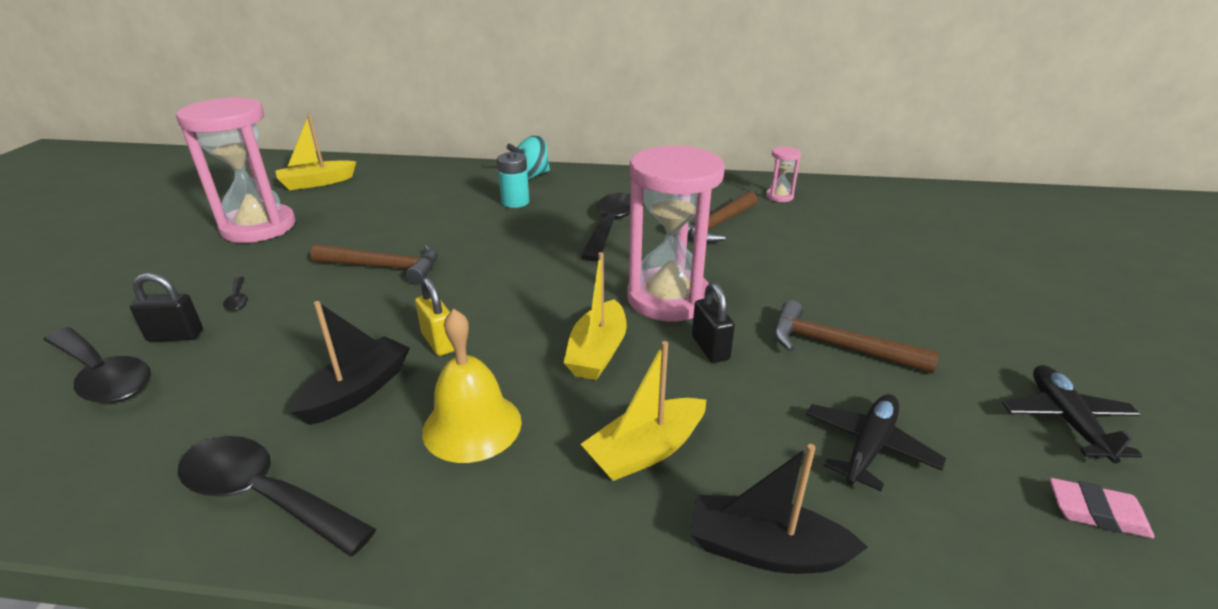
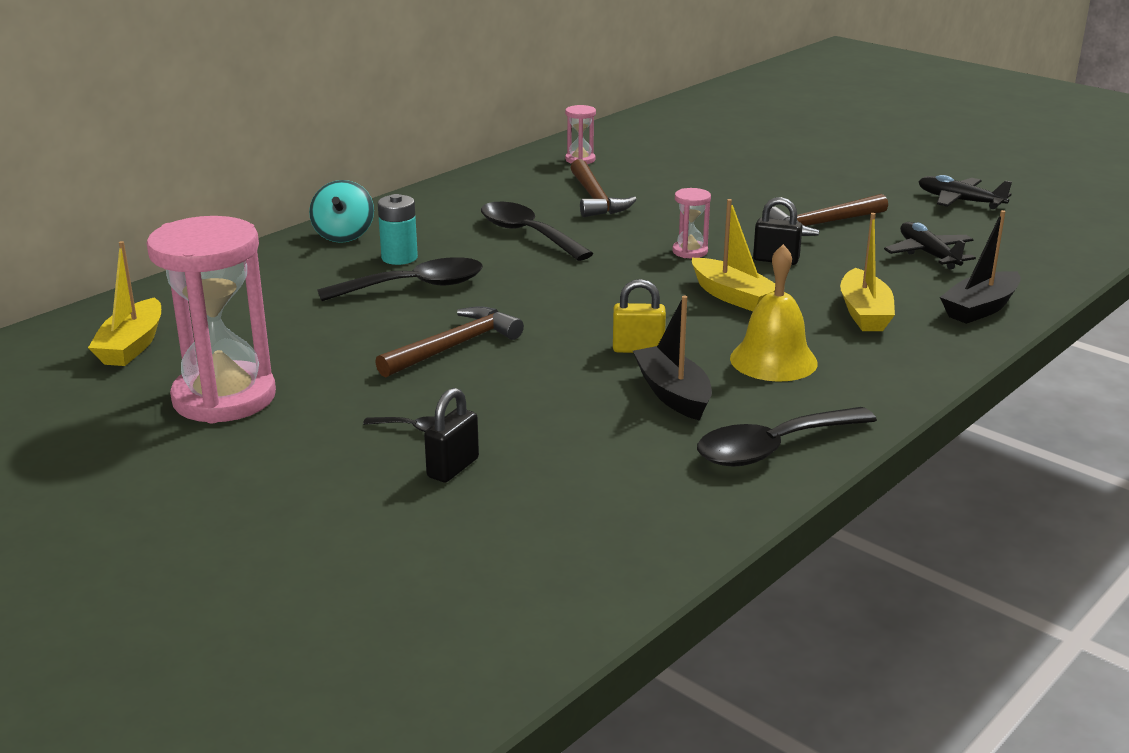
camera: 55 degrees left, 5 degrees down
(103, 376) = (490, 510): black spoon -> black spoon (415, 286)
(668, 299) = (690, 251): pink hourglass -> pink hourglass, size x0.43
(1096, 512) = (1028, 227): pink eraser -> none

